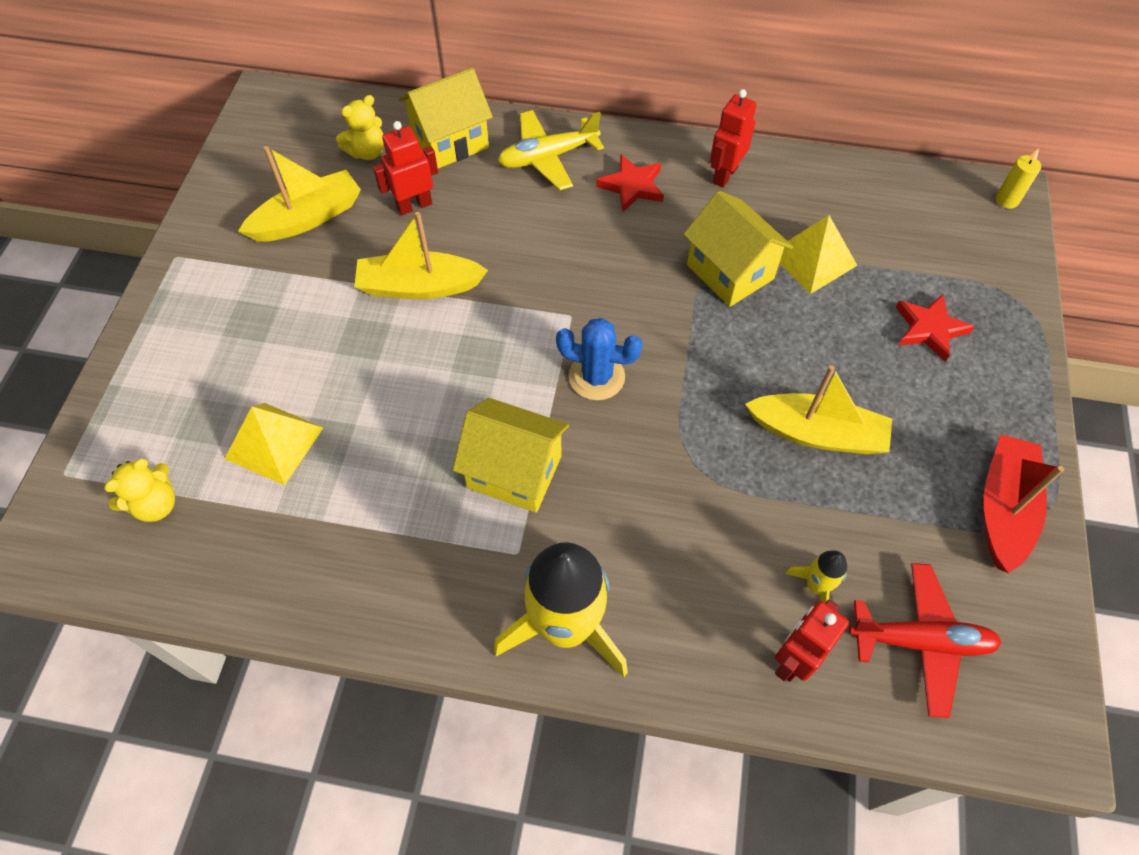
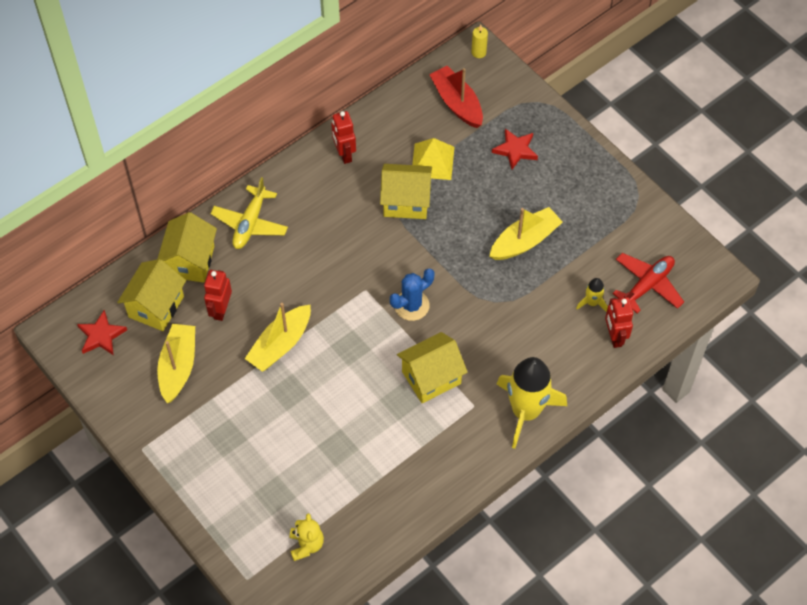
camera: 50 degrees left, 0 degrees up
(274, 442) = (318, 471): yellow pyramid -> none
(367, 152) = (156, 306): yellow teddy bear -> yellow house
(632, 186) = (310, 200): red star -> red star (101, 335)
(1003, 508) = (621, 204): red boat -> red boat (457, 103)

